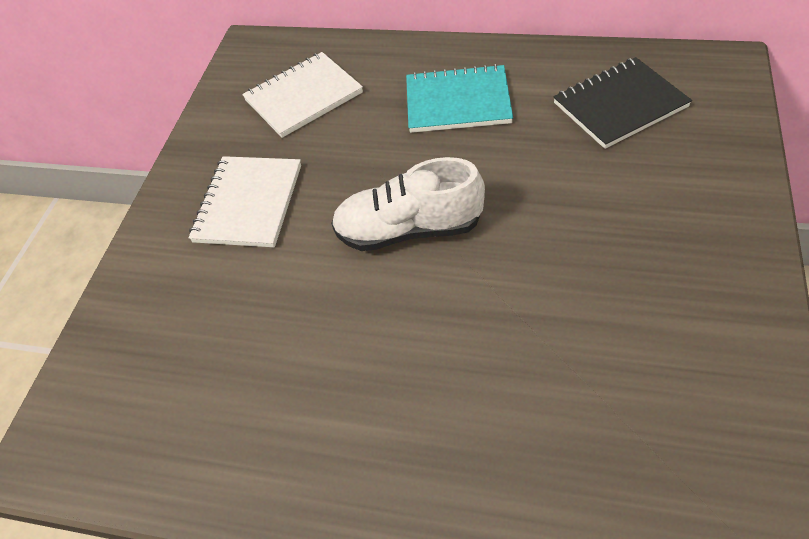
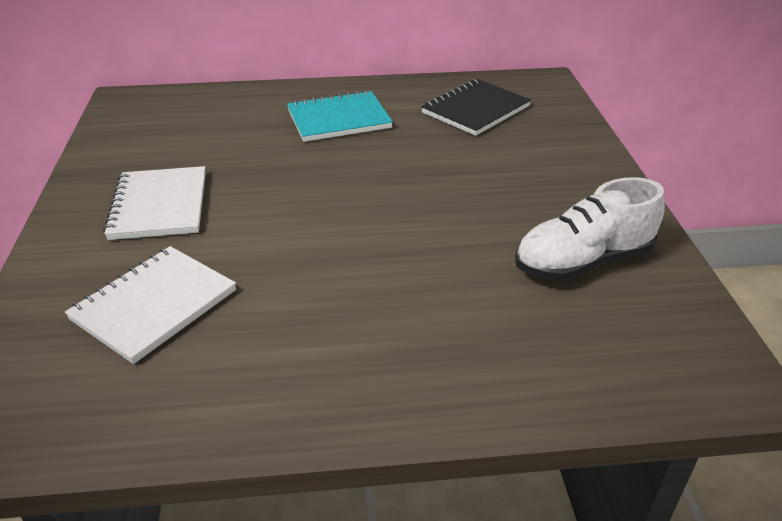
camera: 25 degrees left, 15 degrees down
(303, 97) = (190, 128): white notebook -> white notebook (154, 305)
(409, 229) = (327, 204): white shoe -> white shoe (583, 262)

